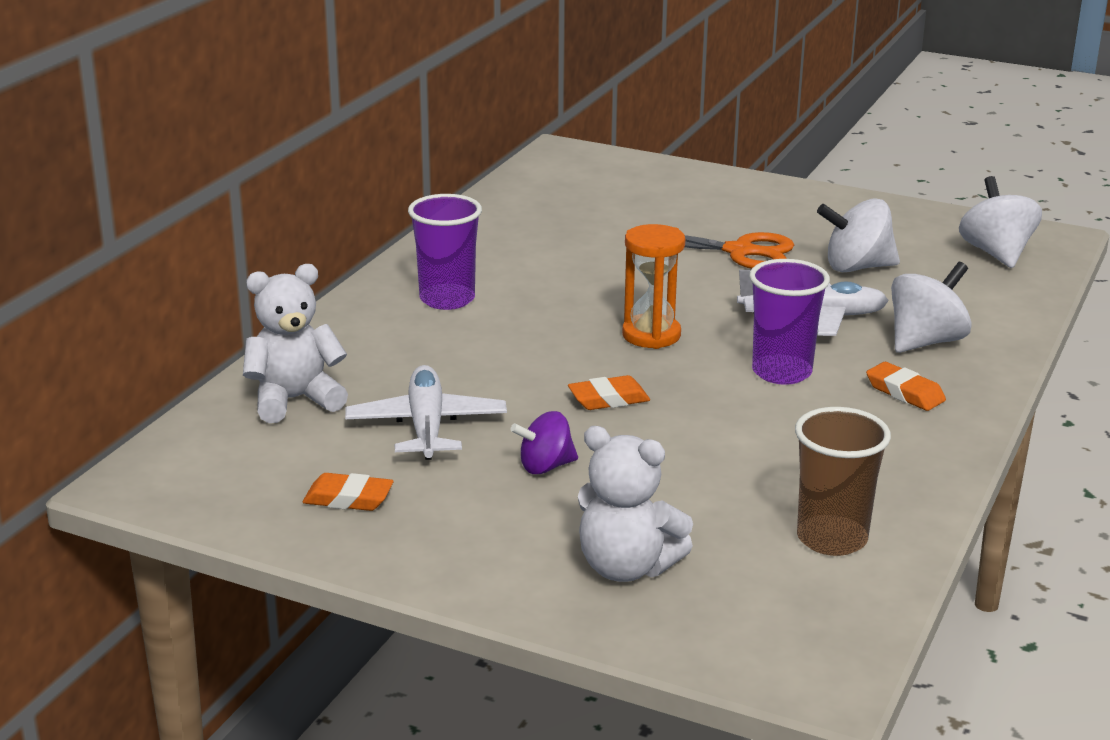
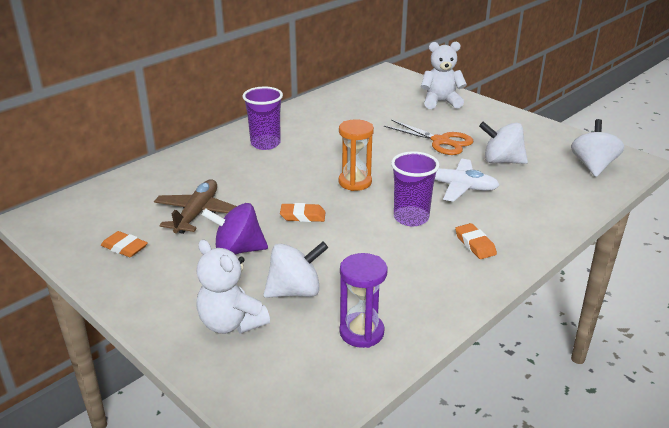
camera: 20 degrees right, 5 degrees up
(294, 400) = (146, 186): white teddy bear -> white teddy bear (441, 102)
(426, 426) = (197, 213): white plane -> brown plane
(545, 466) = (238, 250): purple spinning top -> purple spinning top, size x1.54
(832, 539) = (361, 332): brown cup -> purple hourglass
(926, 342) = (510, 214): white spinning top -> white spinning top (295, 291)

